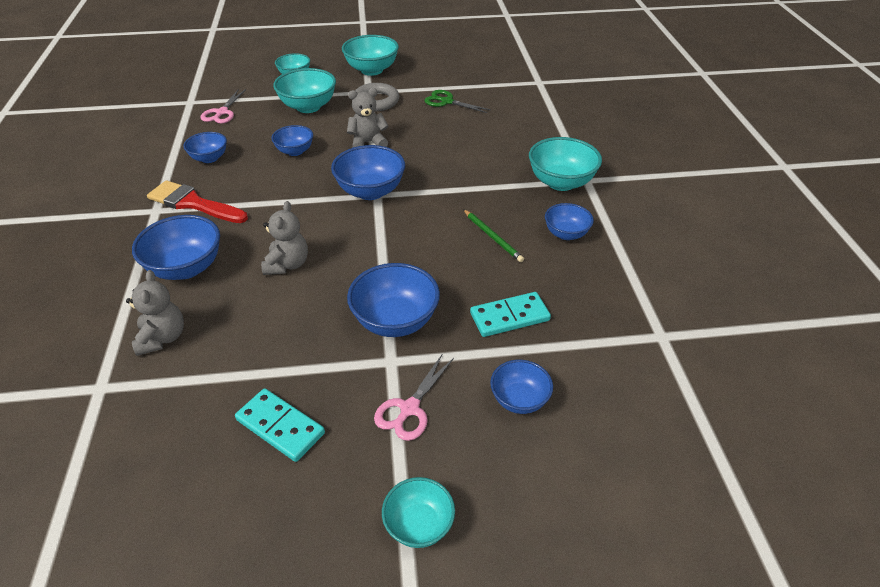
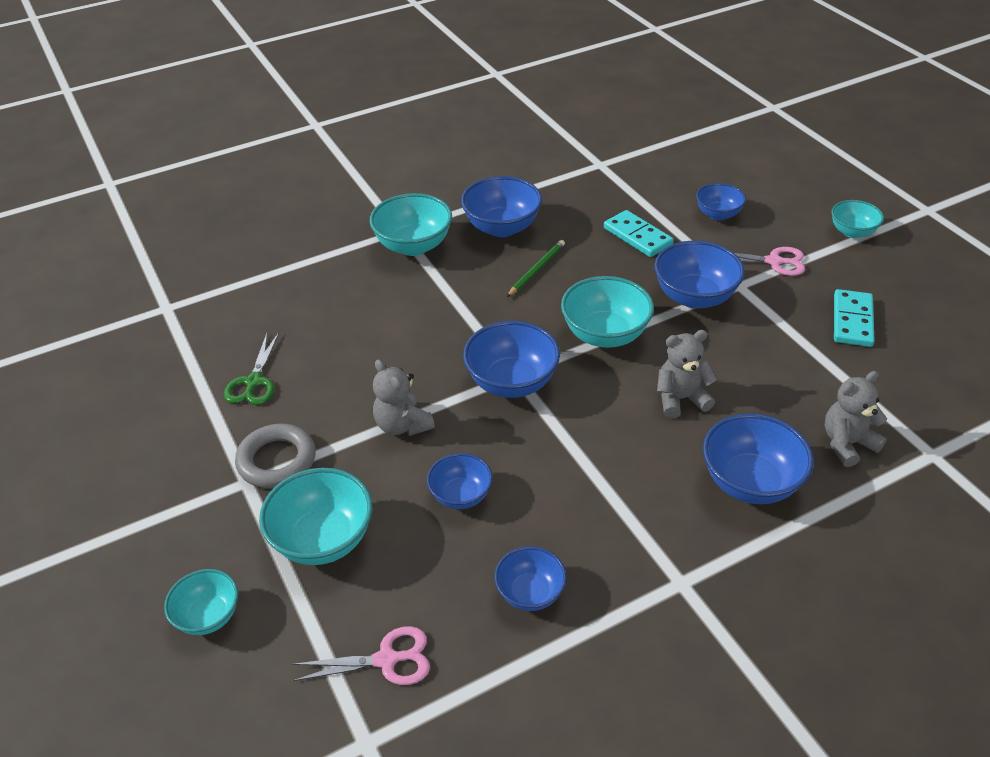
camera: 110 degrees left, 0 degrees up
(193, 203) = (641, 547): red brush -> none
(372, 70) = (162, 507): turquoise bowl -> turquoise bowl (605, 335)
(566, 234) = (502, 227): blue bowl -> blue bowl, size x1.63

